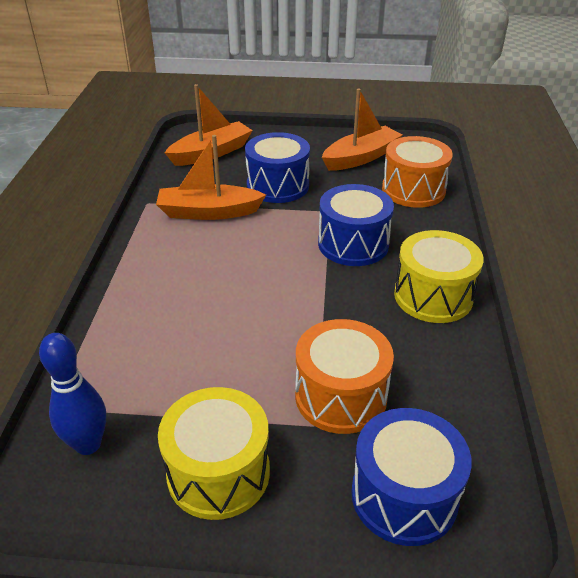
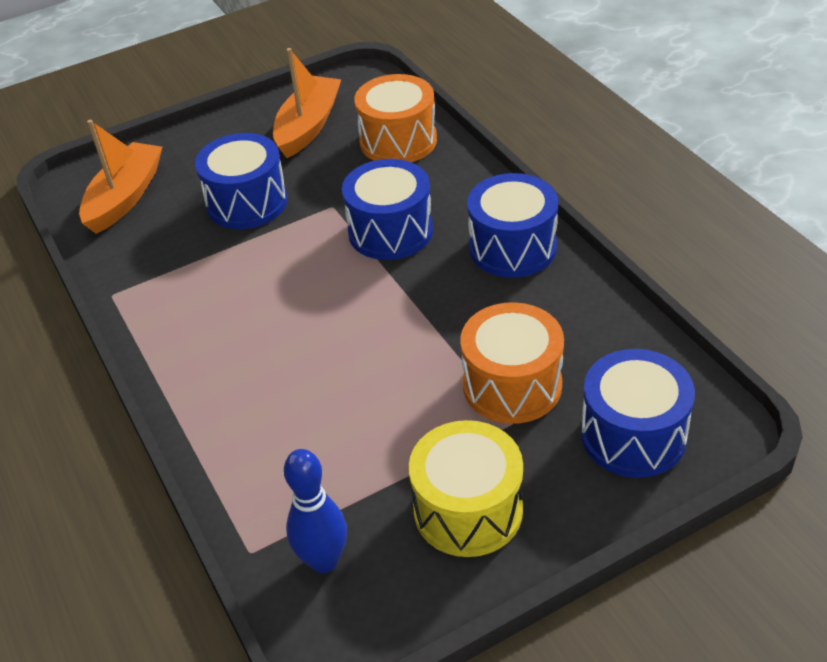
camera: 30 degrees left, 5 degrees up
(208, 212) = (198, 271): orange boat -> none
(433, 296) = (512, 247): yellow drum -> blue drum

